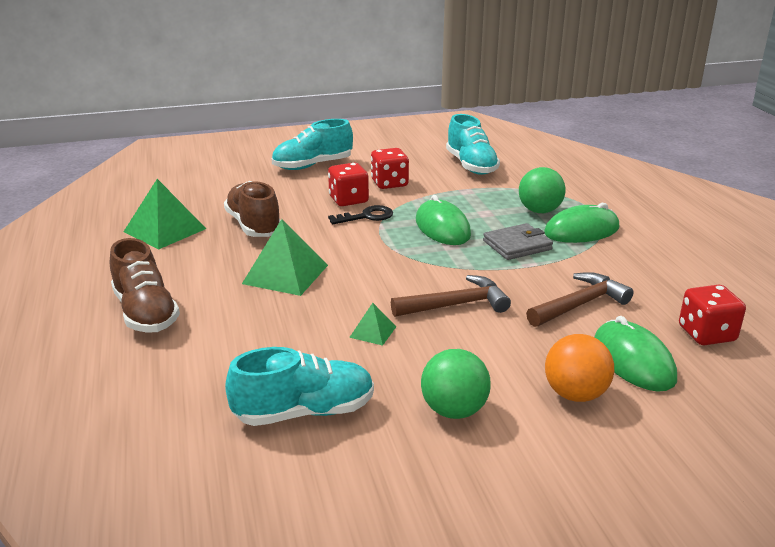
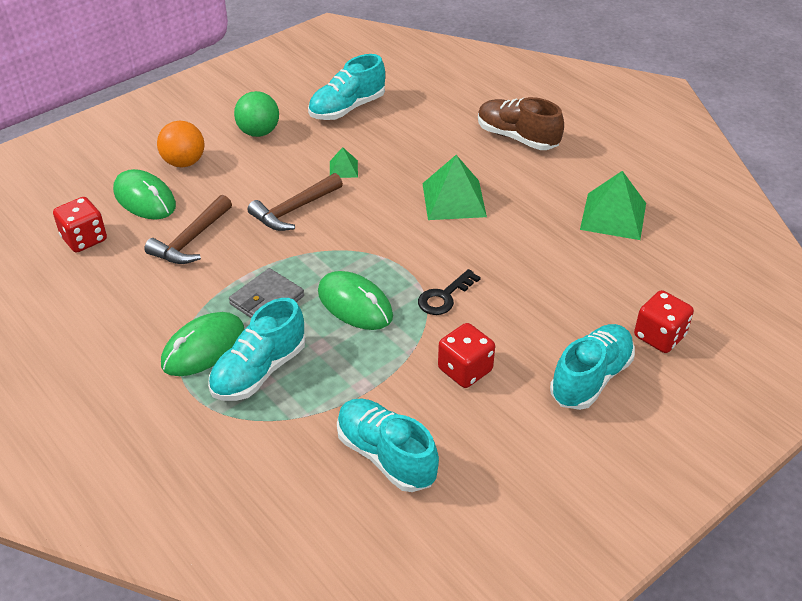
camera: 155 degrees right, 15 degrees up
(254, 226) = (541, 247): brown shoe -> none
(348, 200) = (486, 319): red dice -> red dice (659, 336)
(539, 211) = (259, 371): green ball -> turquoise shoe

